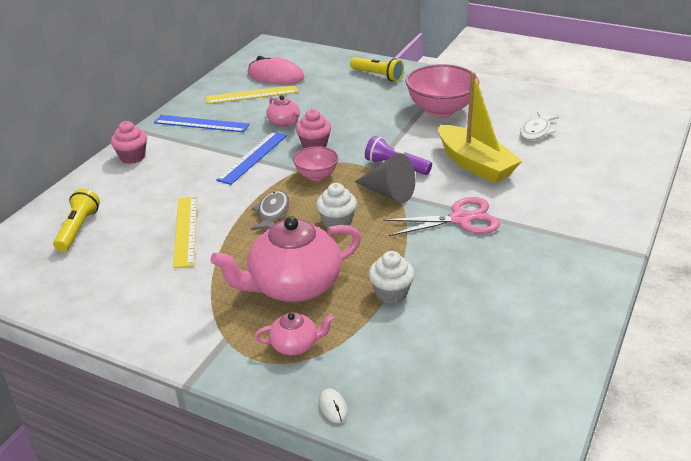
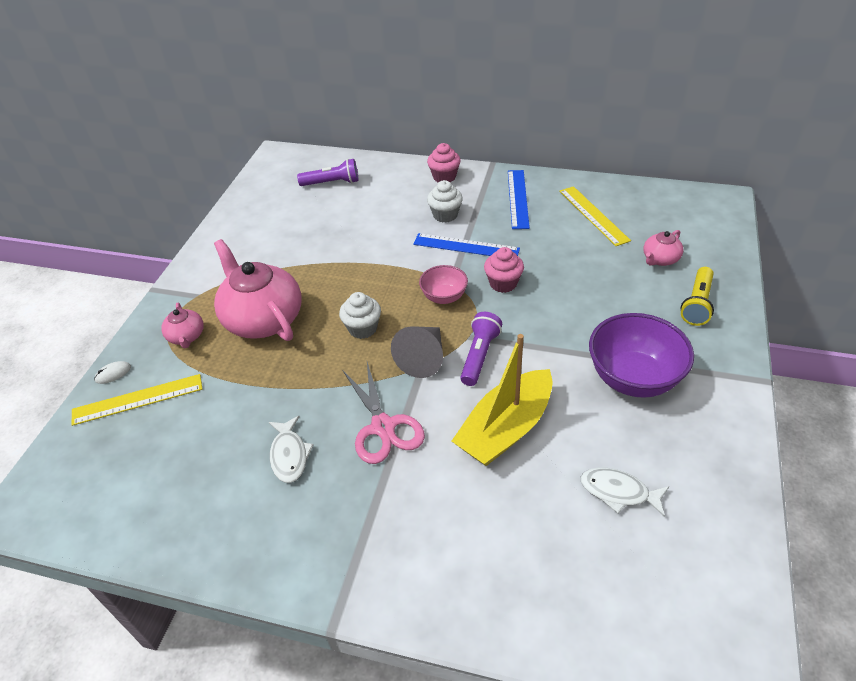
camera: 80 degrees right, 10 degrees up
(78, 229) = (332, 183): yellow flashlight -> purple flashlight
(185, 230) = (337, 237): yellow ruler -> yellow ruler (138, 399)
(272, 213) = (372, 281): grey fish -> none
(275, 76) = (647, 222): pink mouse -> none
(284, 122) = (543, 251): pink teapot -> pink teapot (660, 259)
(391, 293) = (253, 387): white cupcake -> white cupcake (445, 215)
(440, 110) = (633, 378): pink bowl -> purple bowl
(481, 271) = (289, 455): none -> white fish

